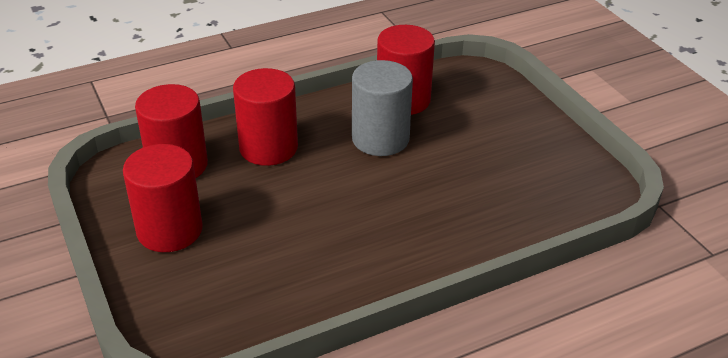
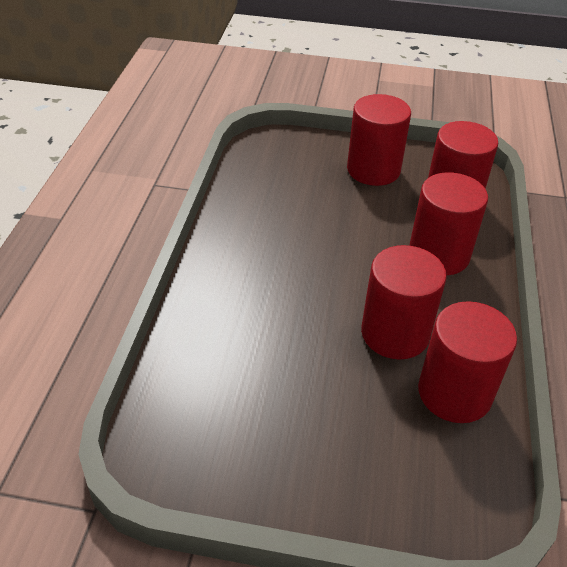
camera: 125 degrees right, 5 degrees up
(380, 139) = (395, 333): grey cylinder -> red cylinder

